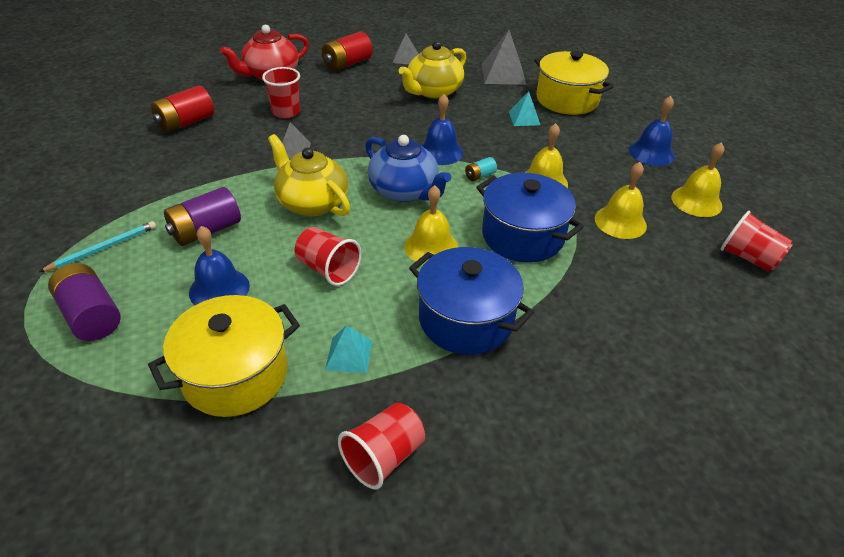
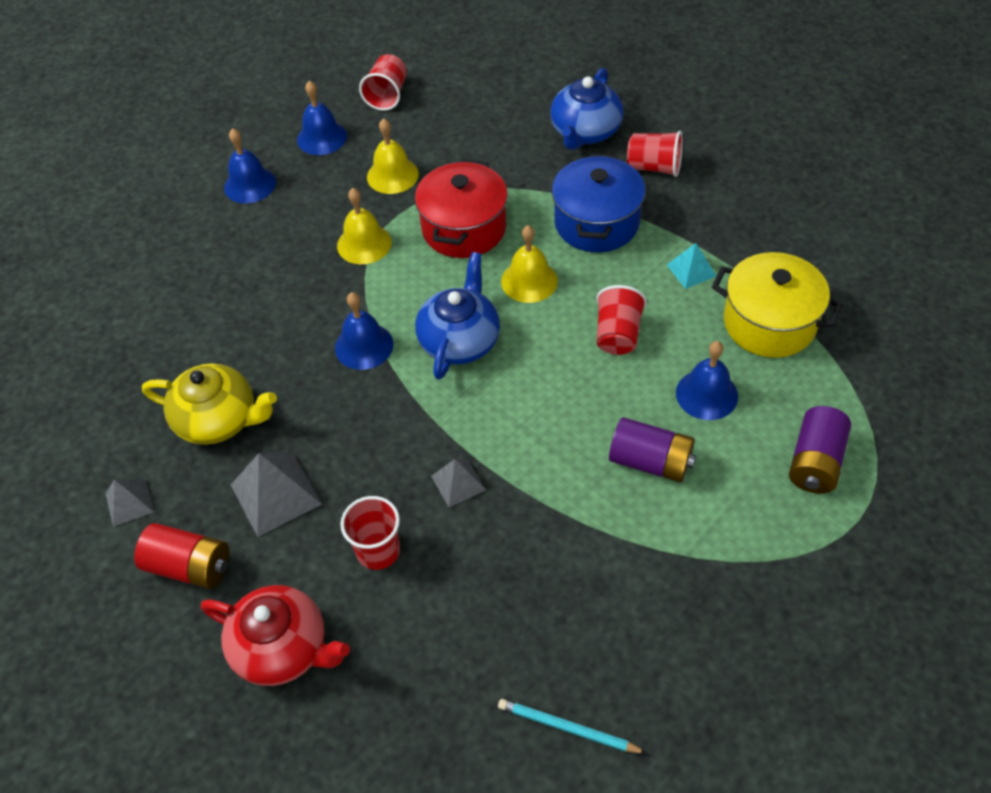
camera: 115 degrees left, 10 degrees up
(103, 248) = (746, 529): turquoise pencil -> turquoise pencil (567, 728)
(186, 123) = (484, 652): red battery -> none
(312, 202) = (538, 404): yellow teapot -> none
(384, 456) = (749, 211): red cup -> red cup (654, 167)
(480, 176) = (388, 294): turquoise battery -> none
(503, 74) = (123, 369): grey pyramid -> grey pyramid (276, 494)
(522, 236) = (464, 228): blue pot -> red pot
(524, 118) = (237, 304): turquoise pyramid -> none
(567, 100) = (164, 283): yellow pot -> none
(613, 379) = (585, 132): none -> blue teapot
(696, 201) = (322, 137): yellow bell -> blue bell

